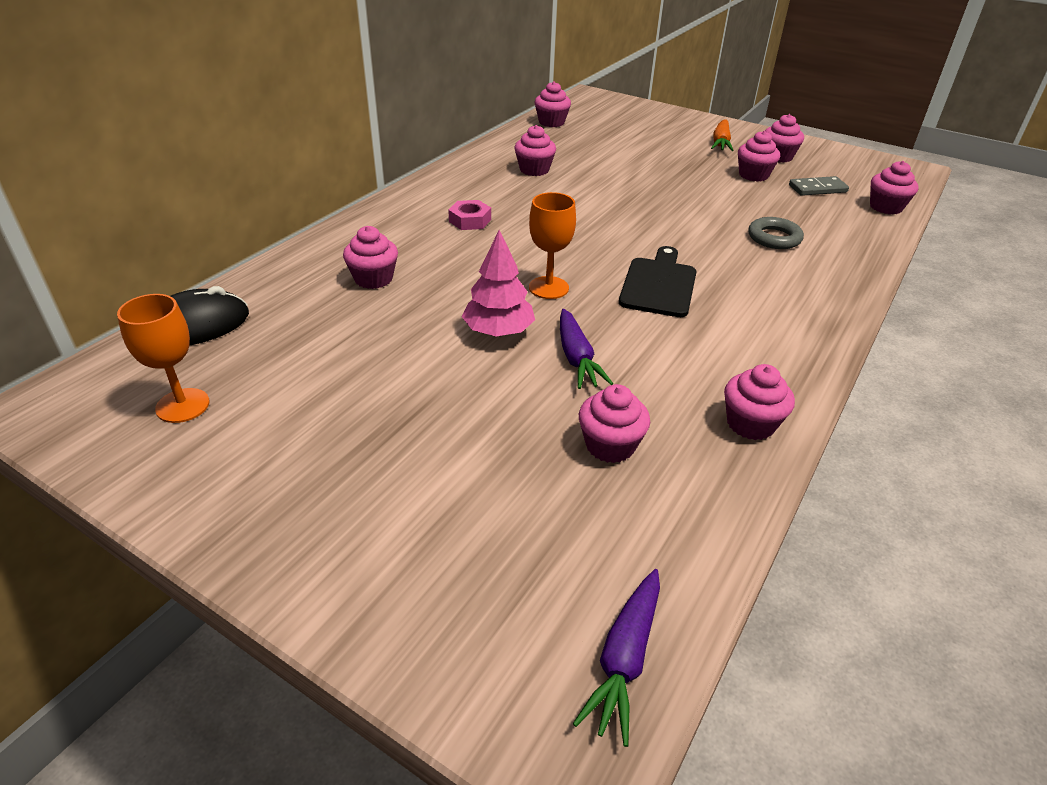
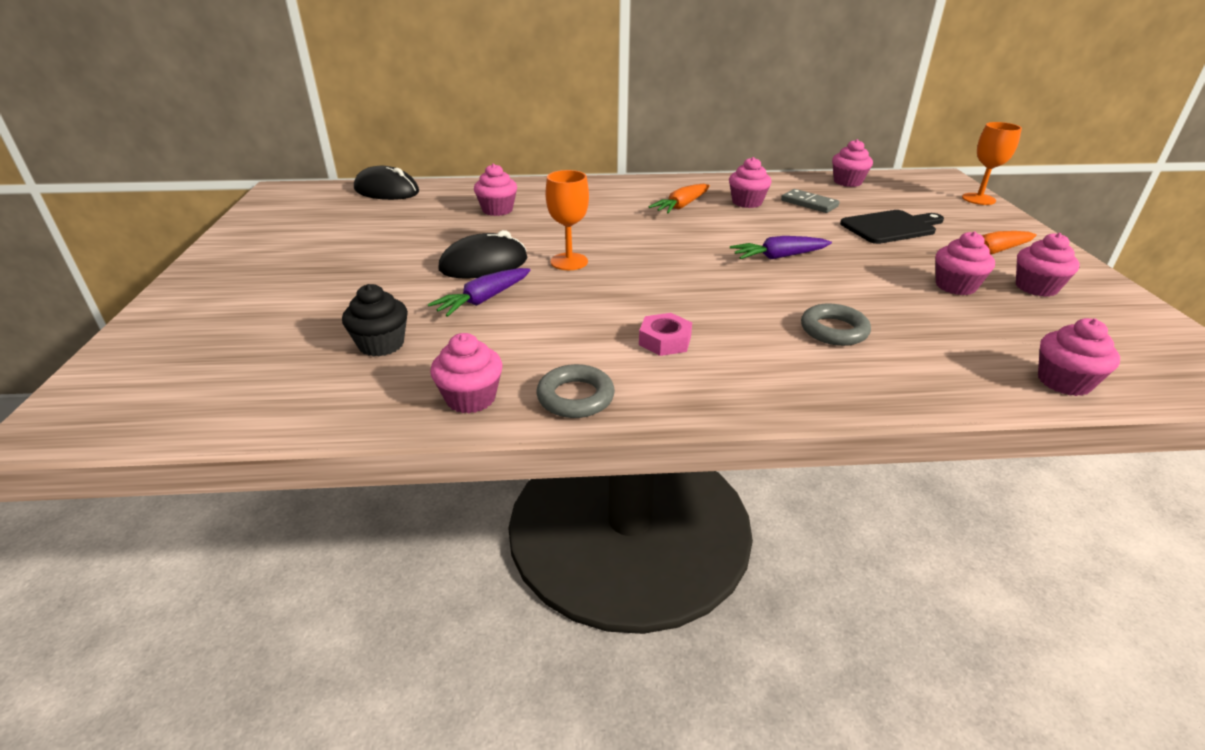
camera: 55 degrees right, 5 degrees down
(182, 405) = (309, 215): orange goblet -> orange goblet (978, 199)
(470, 220) = (623, 209): pink nut -> pink nut (665, 341)
(498, 331) = (484, 264): pink tree -> black mouse
(502, 196) = (681, 206): none -> orange carrot
(610, 445) = (381, 344): pink cupcake -> black cupcake
(624, 660) = (146, 415): purple carrot -> purple carrot (778, 257)
(659, 284) = (642, 300): black cutting board -> black cutting board (891, 227)
(785, 373) = (575, 397): none -> grey ring
(817, 189) = (1009, 328): grey domino -> grey domino (809, 203)

